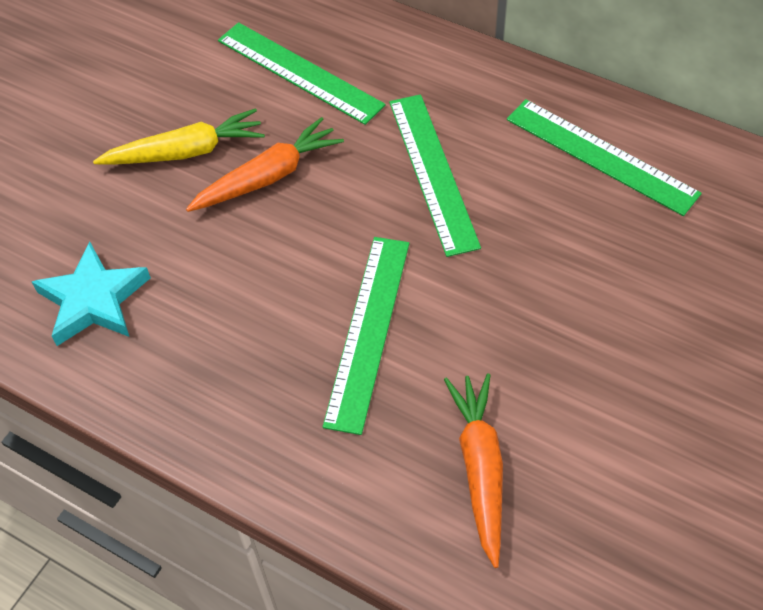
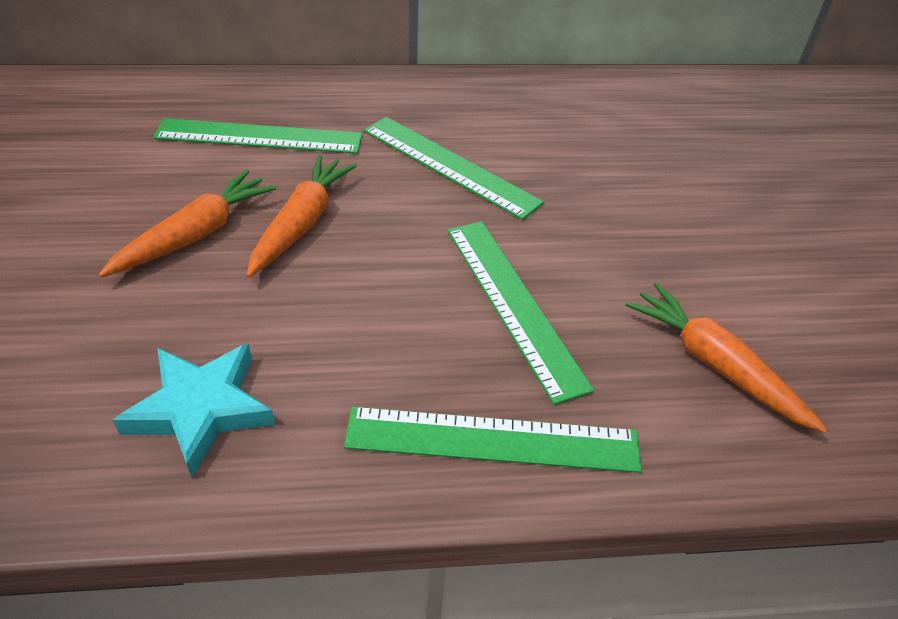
camera: 40 degrees left, 10 degrees down
(186, 151) = (196, 234): yellow carrot -> orange carrot
(601, 156) = (566, 110): green ruler -> green ruler (492, 440)

